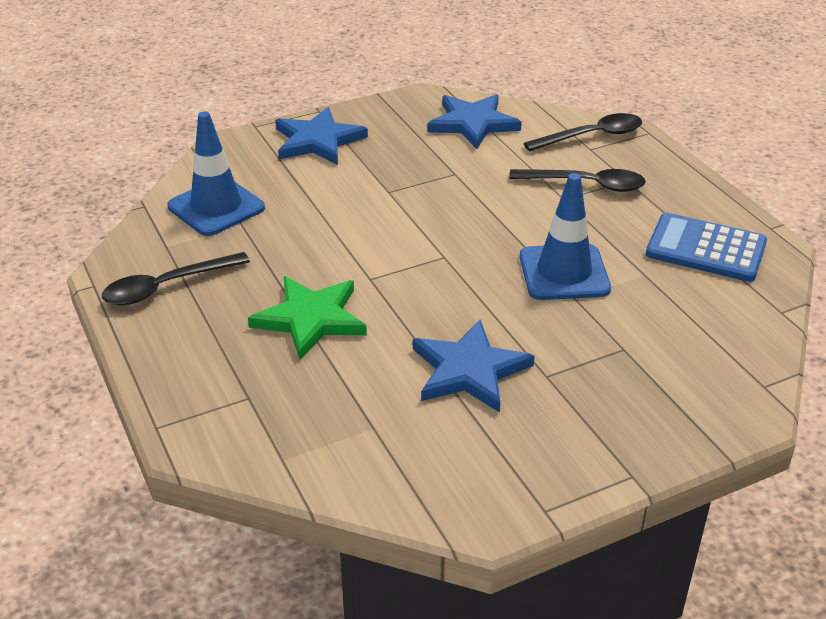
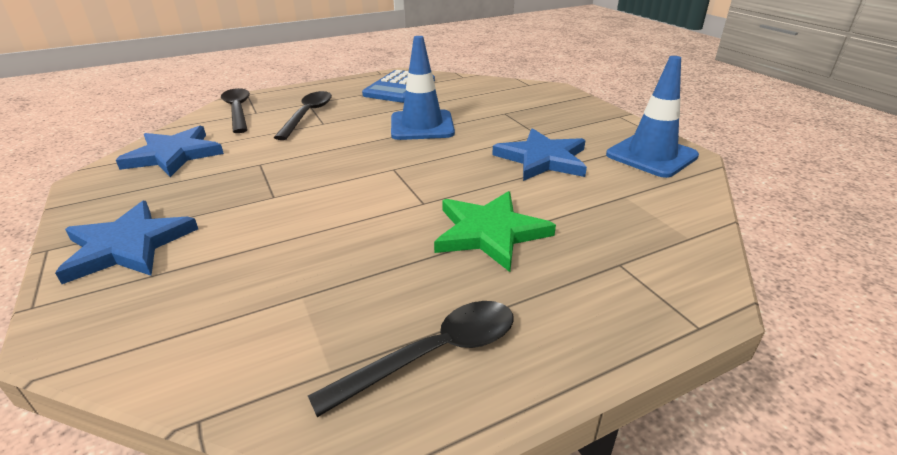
camera: 90 degrees left, 5 degrees down
(167, 286) = (433, 354): black spoon -> black spoon turned 90 degrees counterclockwise
(216, 207) = (246, 325): blue traffic cone -> blue traffic cone (651, 155)

